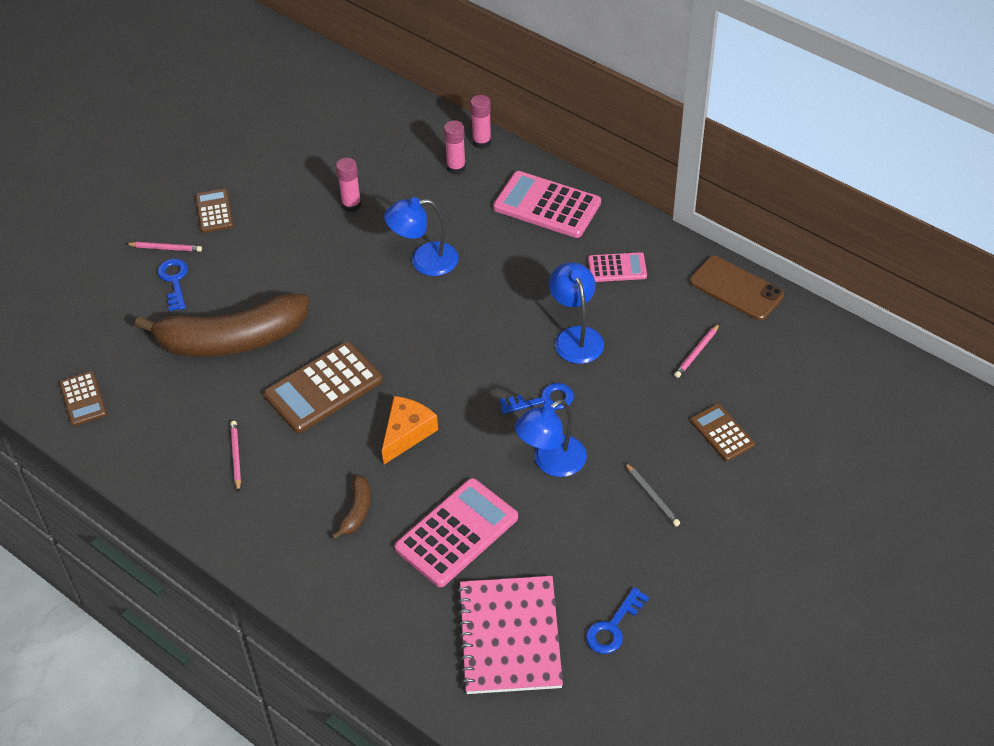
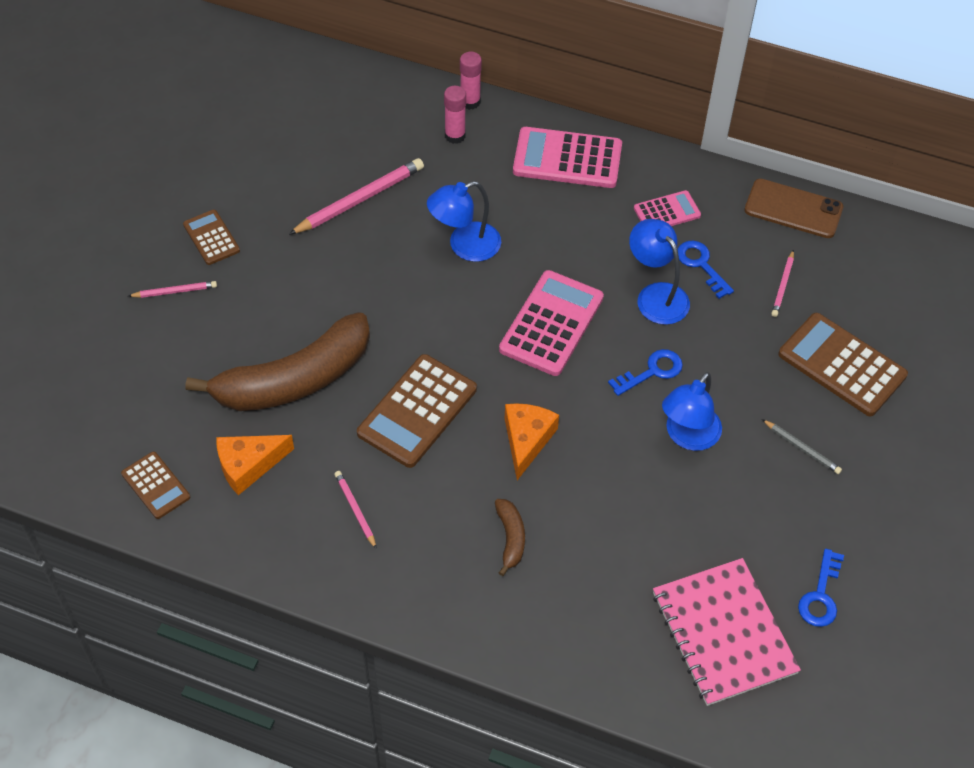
camera: 20 degrees left, 5 degrees up
(164, 400) = (248, 465): none -> orange cheese
(174, 281) = (201, 327): blue key -> blue key (701, 265)
(351, 205) = (360, 200): pink glue stick -> pink pencil
(457, 533) = (624, 536): pink calculator -> pink calculator (551, 324)
(722, 433) = (842, 365): brown calculator -> brown calculator, size x1.78

